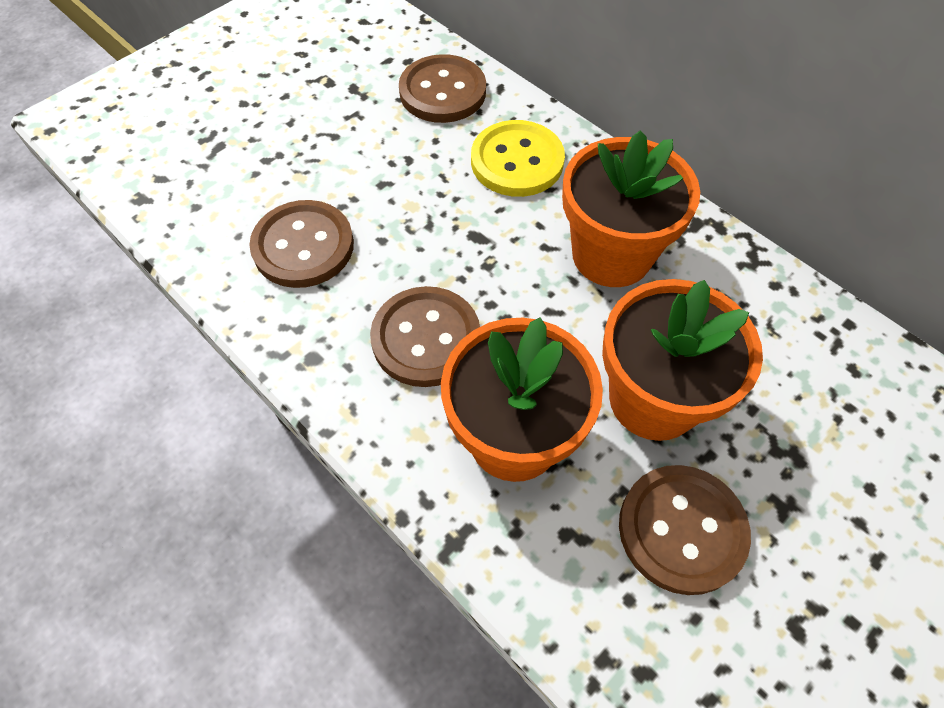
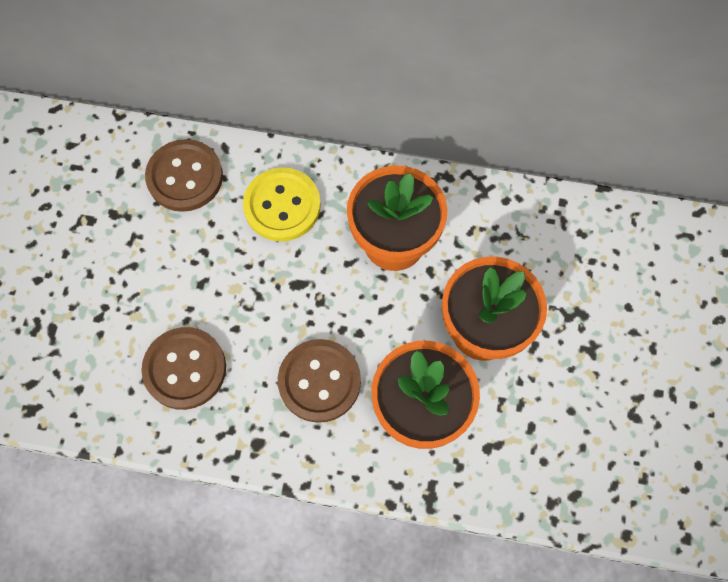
camera: 35 degrees left, 10 degrees up
(681, 530) = (546, 402): brown button -> none

